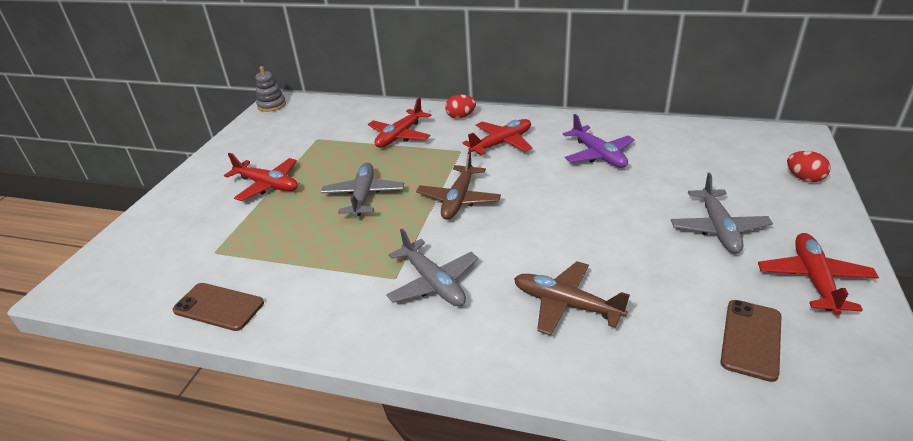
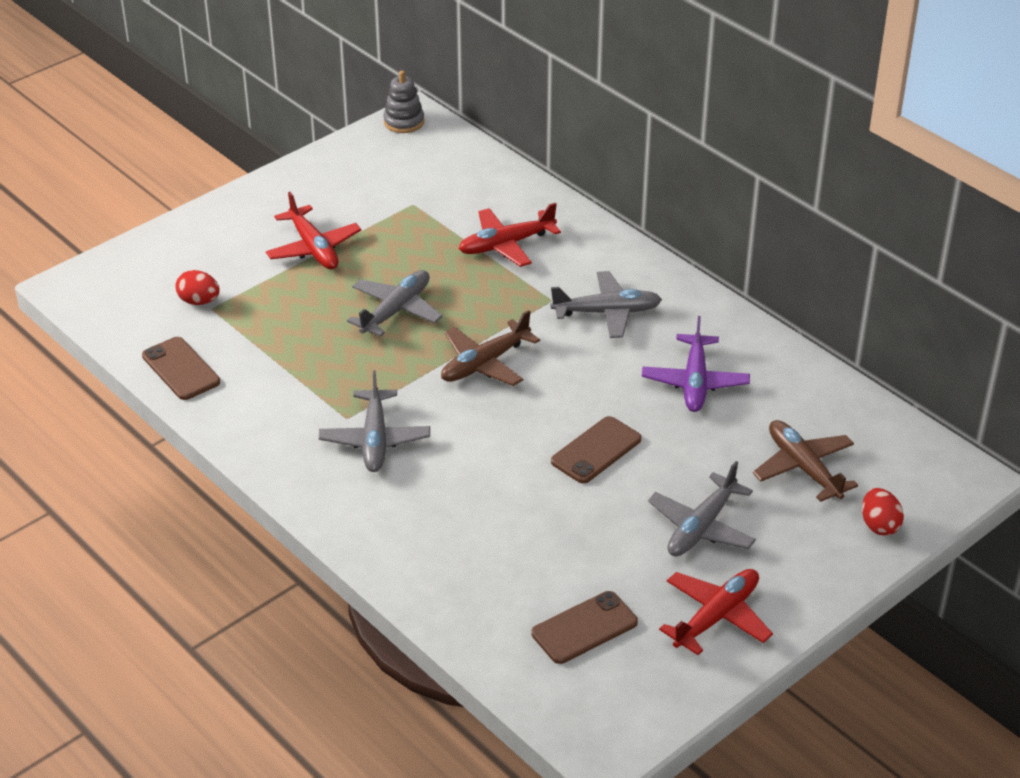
camera: 30 degrees right, 5 degrees up
(460, 116) = (603, 248): red egg -> red egg (199, 301)
(502, 143) = (607, 312): red plane -> grey plane
(566, 304) = (466, 519): brown plane -> brown plane (803, 468)
(593, 216) = (596, 450): none -> brown phone

